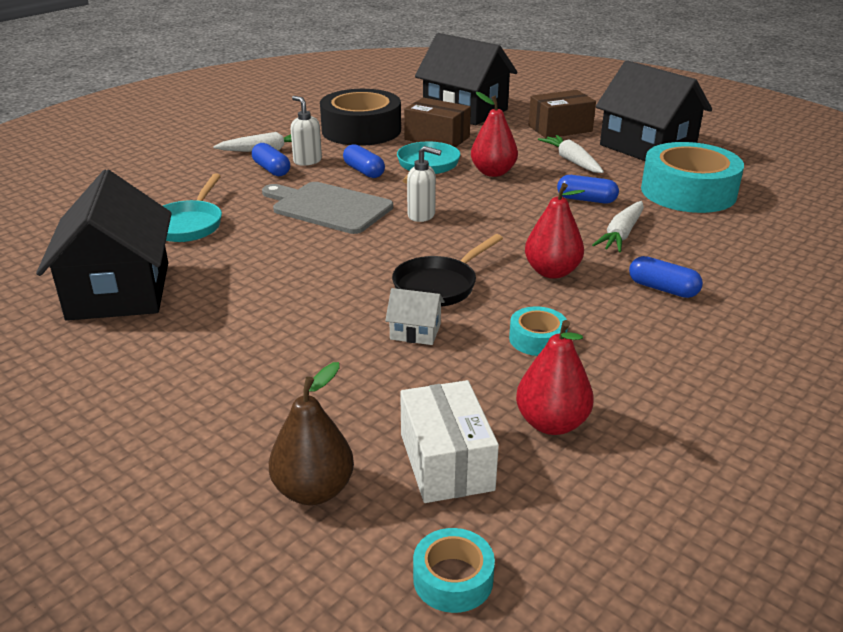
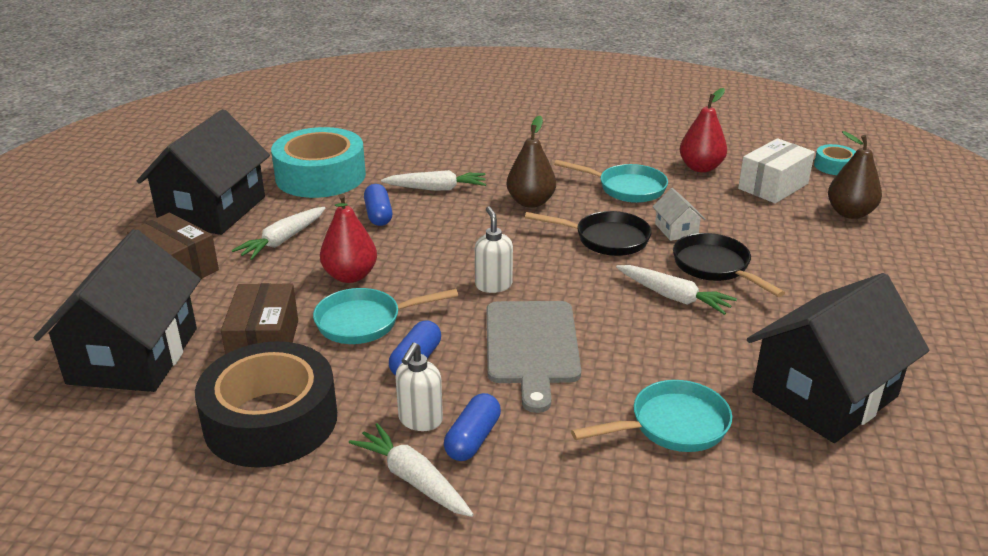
camera: 120 degrees left, 0 degrees up
(311, 281) = (673, 297): none -> white carrot
(326, 323) = (715, 267): none -> black pan
(537, 339) = (626, 188): turquoise tape -> turquoise pan
(552, 272) = (531, 202): red pear -> brown pear
(663, 289) = (509, 162): blue capsule -> none

